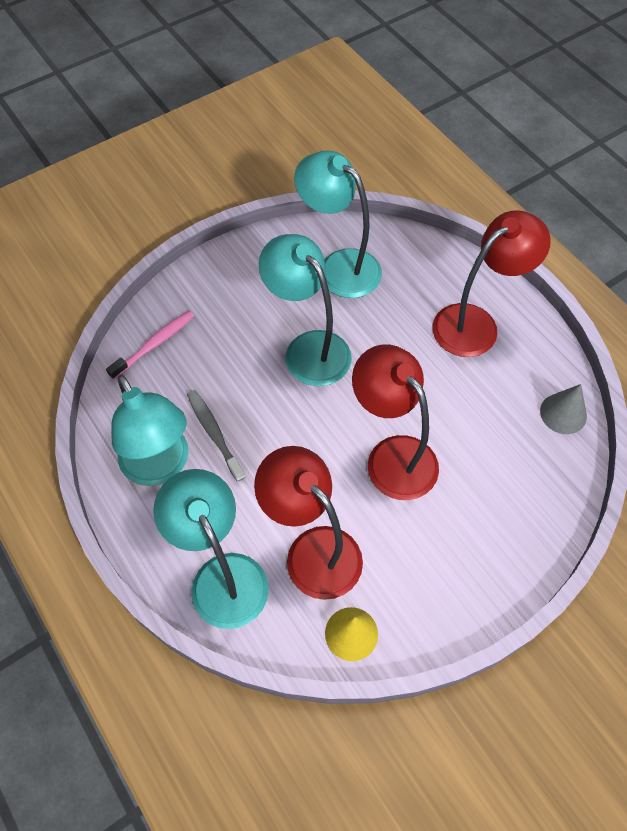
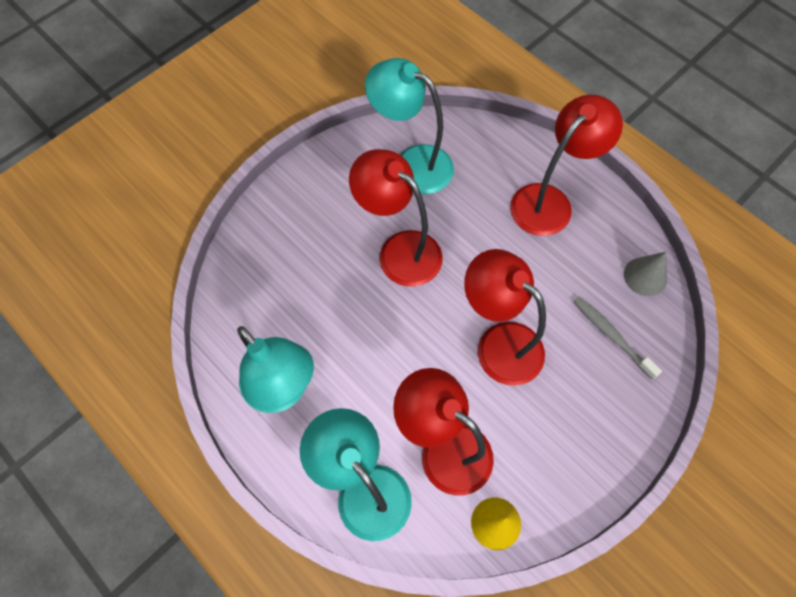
camera: 10 degrees left, 5 degrees up
(154, 344) = (251, 269): pink toothbrush -> none
(214, 433) = (327, 349): grey toothbrush -> grey toothbrush (611, 336)
(308, 348) = (399, 250): turquoise lamp -> red lamp

